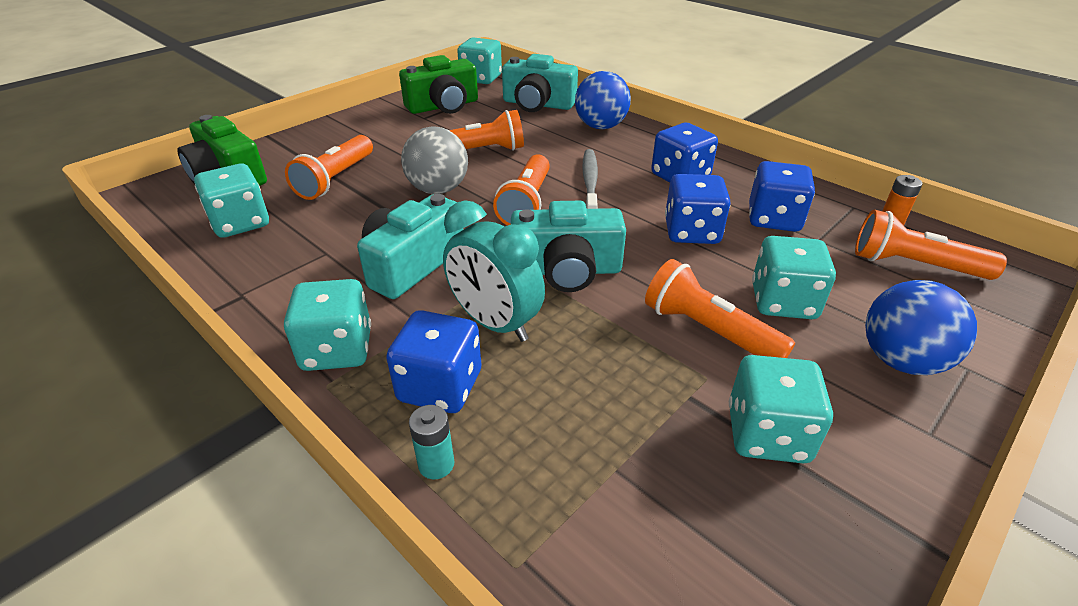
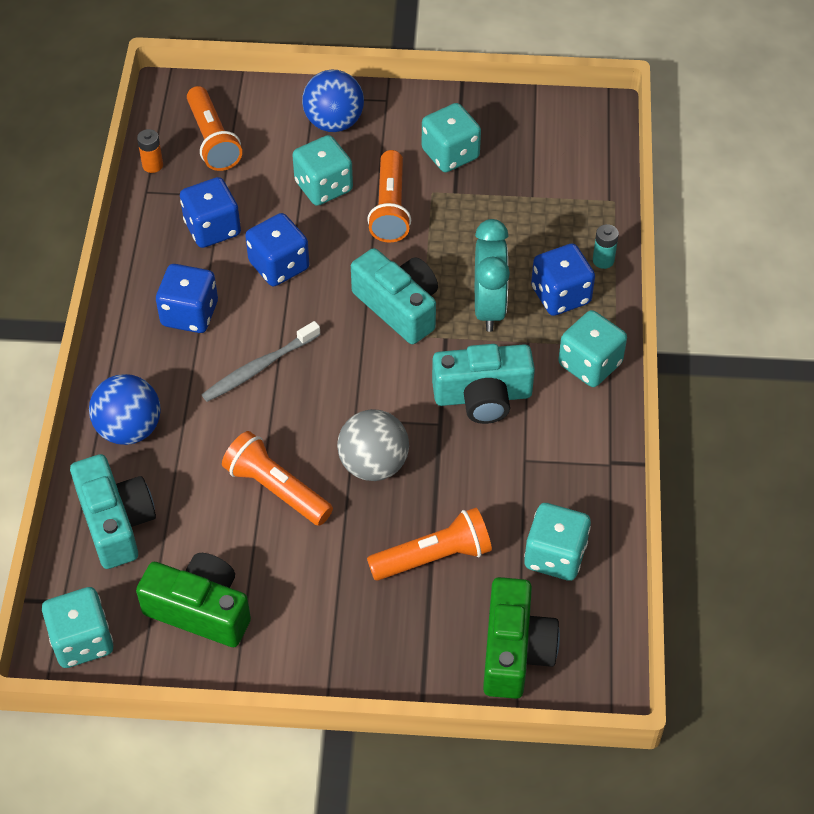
camera: 130 degrees left, 15 degrees up
(526, 203) = (335, 388): orange flashlight -> none

